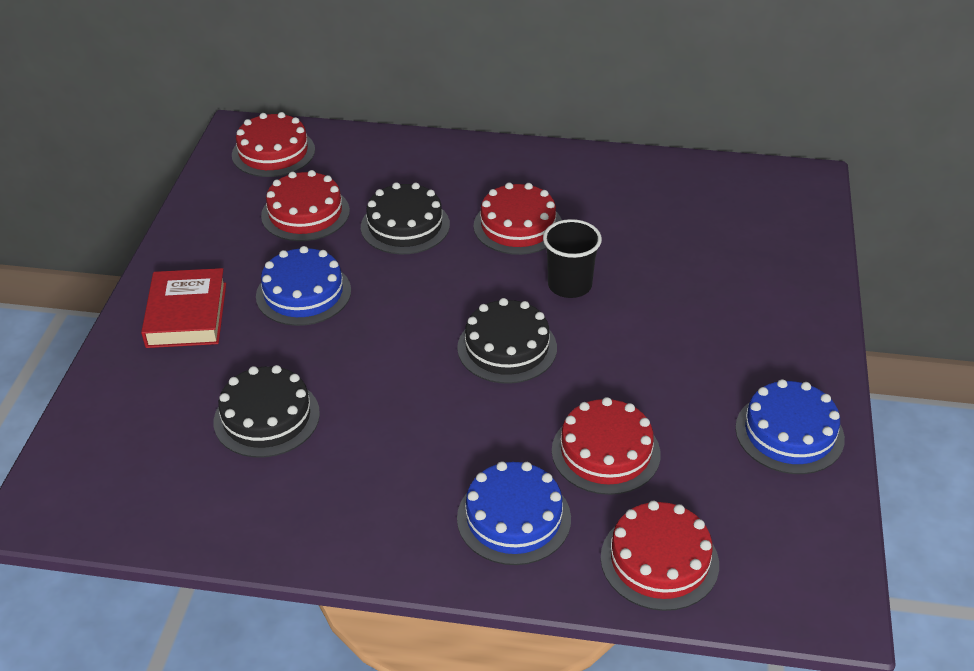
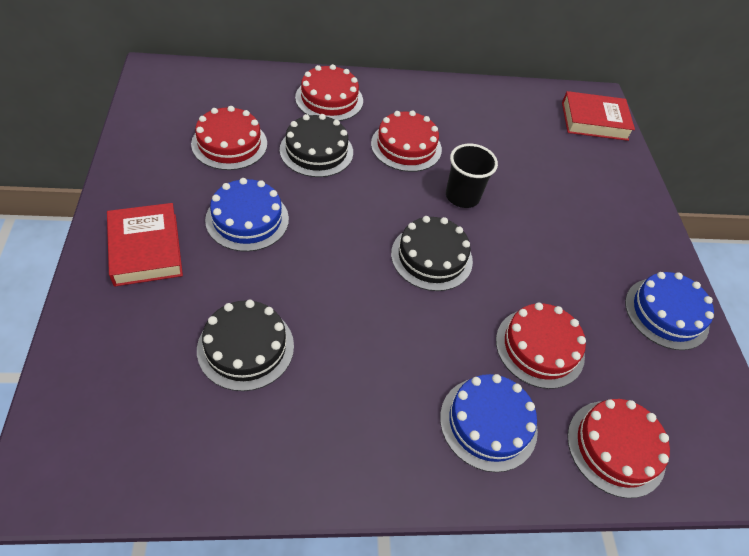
camera: 20 degrees left, 10 degrees up
(273, 152) = (187, 89): red cake -> red cake (329, 99)
(787, 207) = (594, 121): none -> red book

